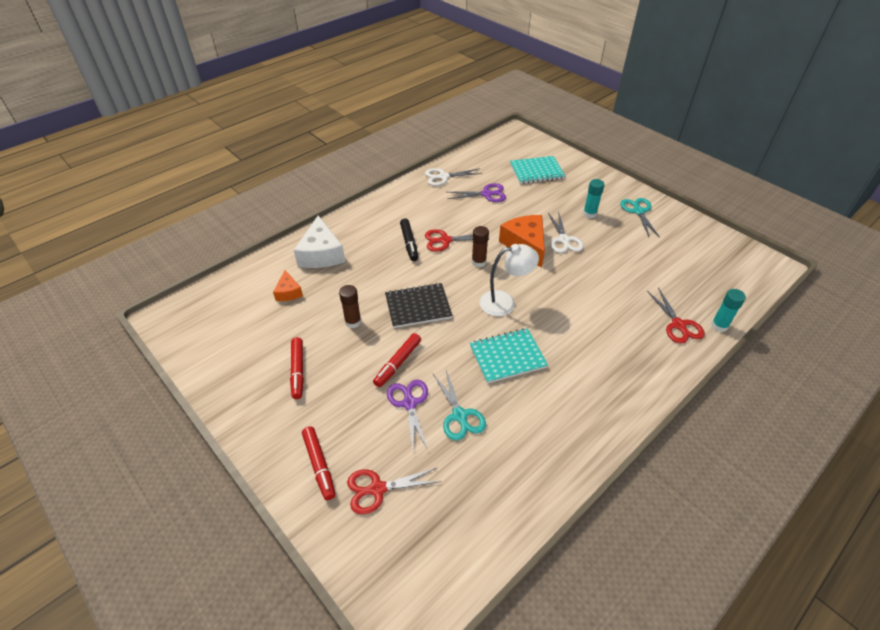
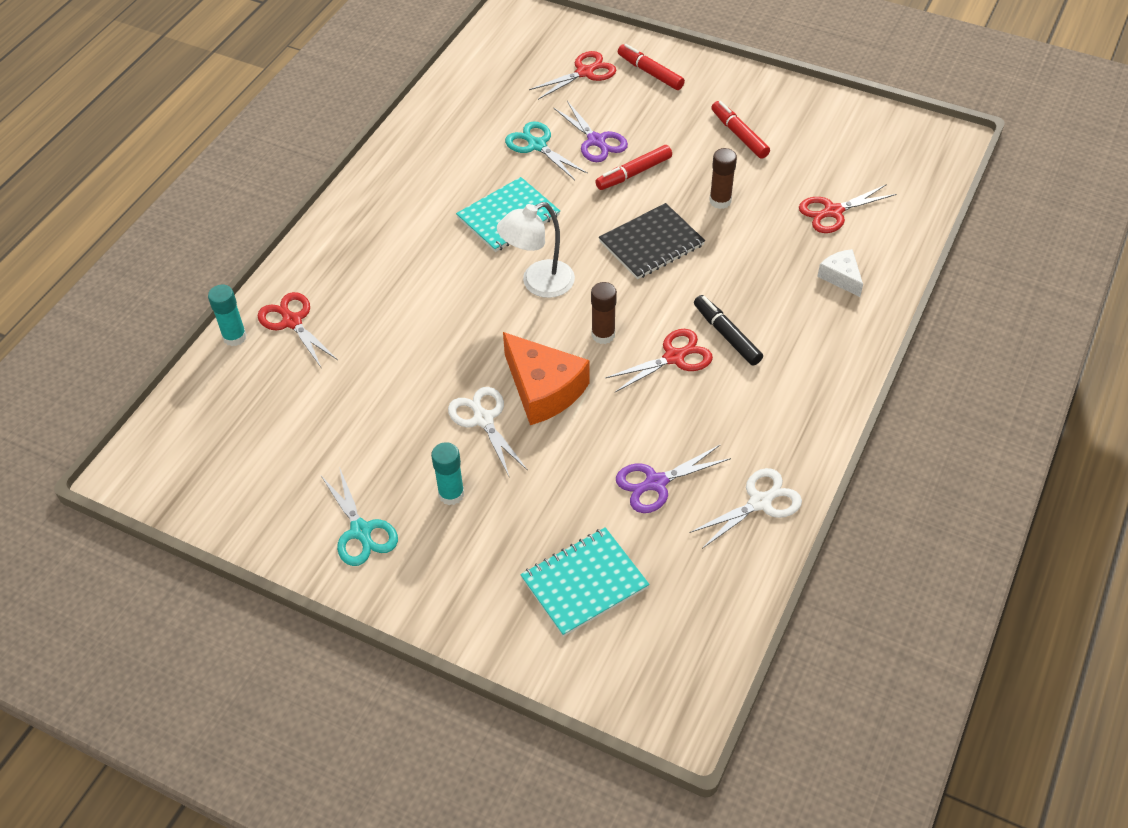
camera: 160 degrees right, 5 degrees up
(288, 292) = (833, 212): orange cheese -> red scissors
(321, 254) = (841, 277): white cheese -> white cheese, size x0.54
(398, 363) = (634, 173): red marker -> red marker turned 135 degrees counterclockwise

